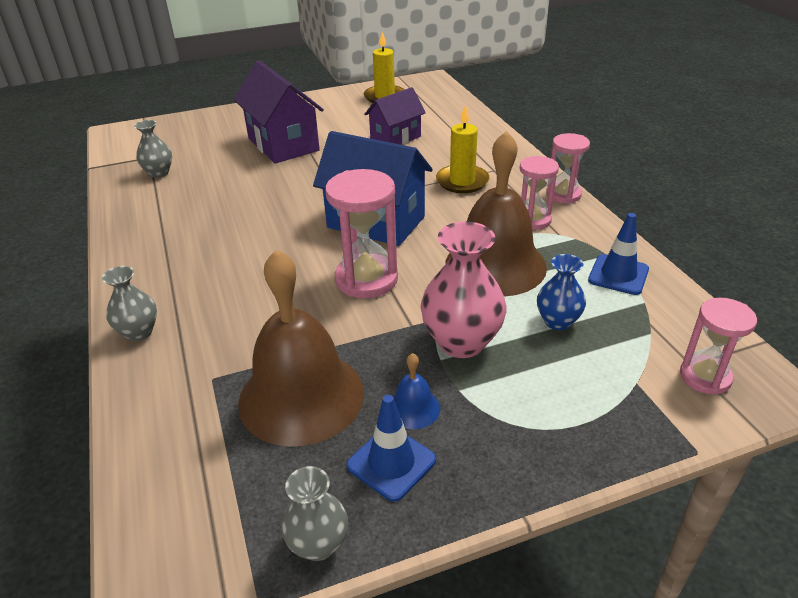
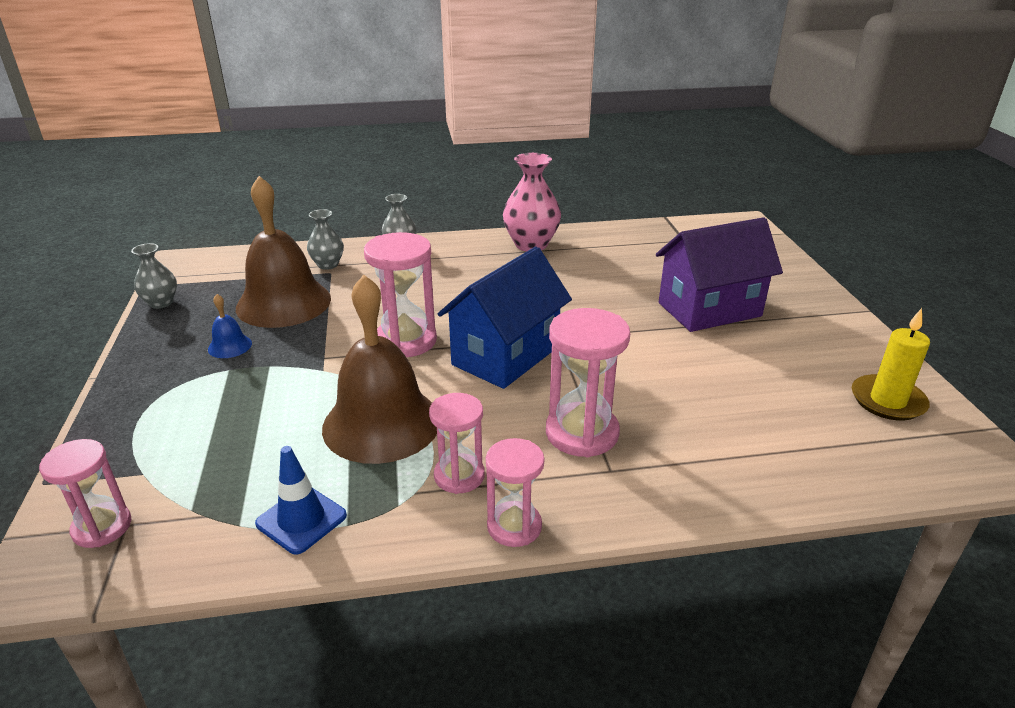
camera: 100 degrees right, 5 degrees down
(159, 173) = (647, 245): grey vase -> grey vase (328, 265)
(391, 463) = (191, 332): blue traffic cone -> none
(395, 138) = (726, 393): purple house -> none
(461, 342) = (281, 380): pink vase -> pink vase (531, 244)
(462, 181) = (582, 433): yellow candle -> pink hourglass
(557, 321) = (262, 445): blue vase -> none

